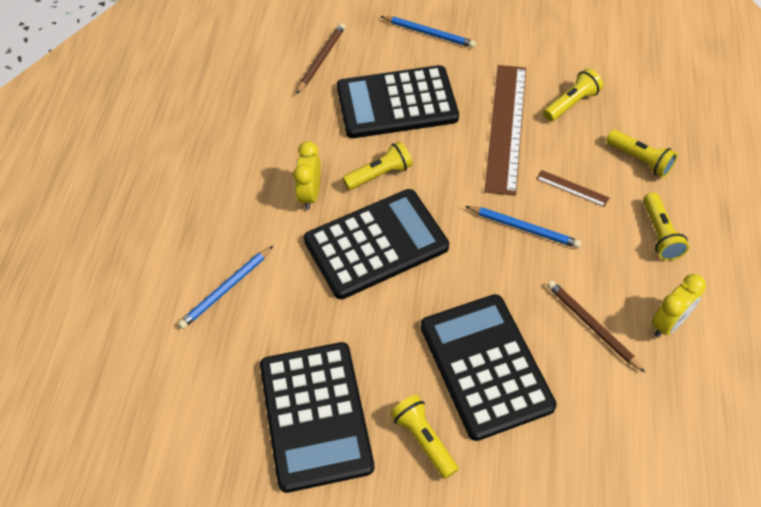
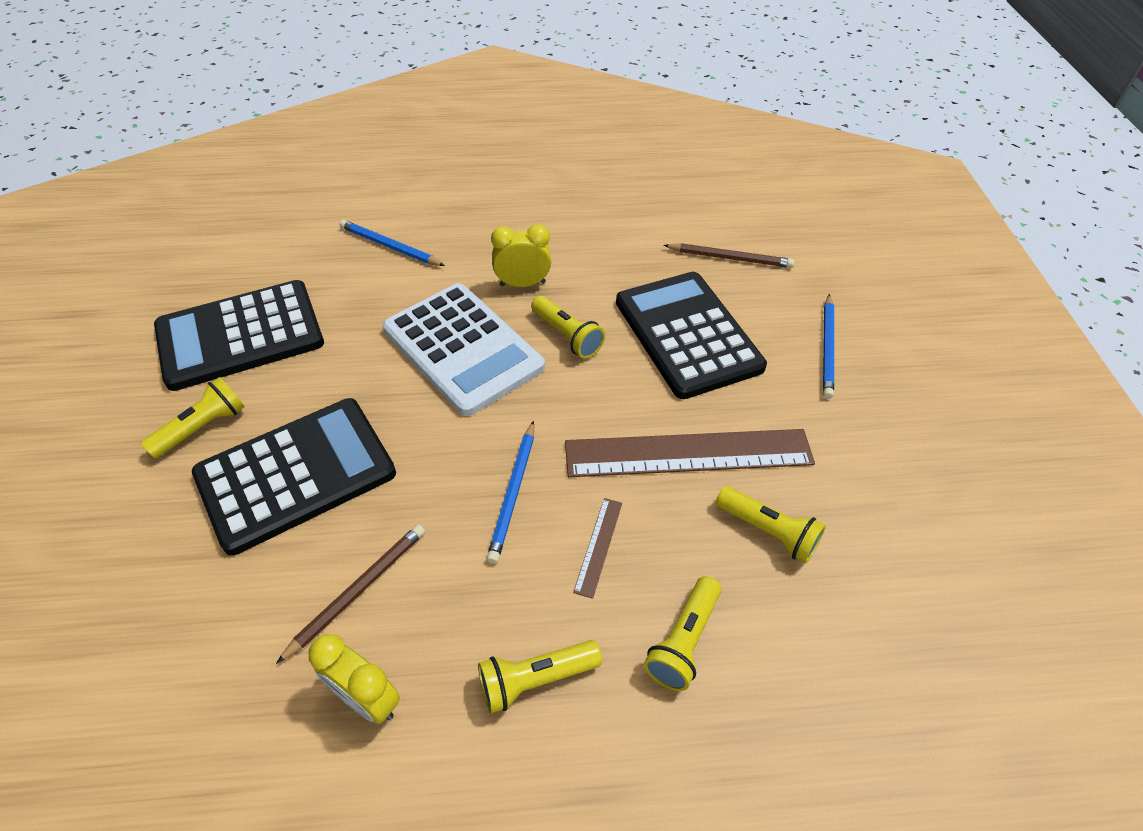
camera: 75 degrees right, 5 degrees down
(376, 244) = (462, 348): black calculator -> white calculator

